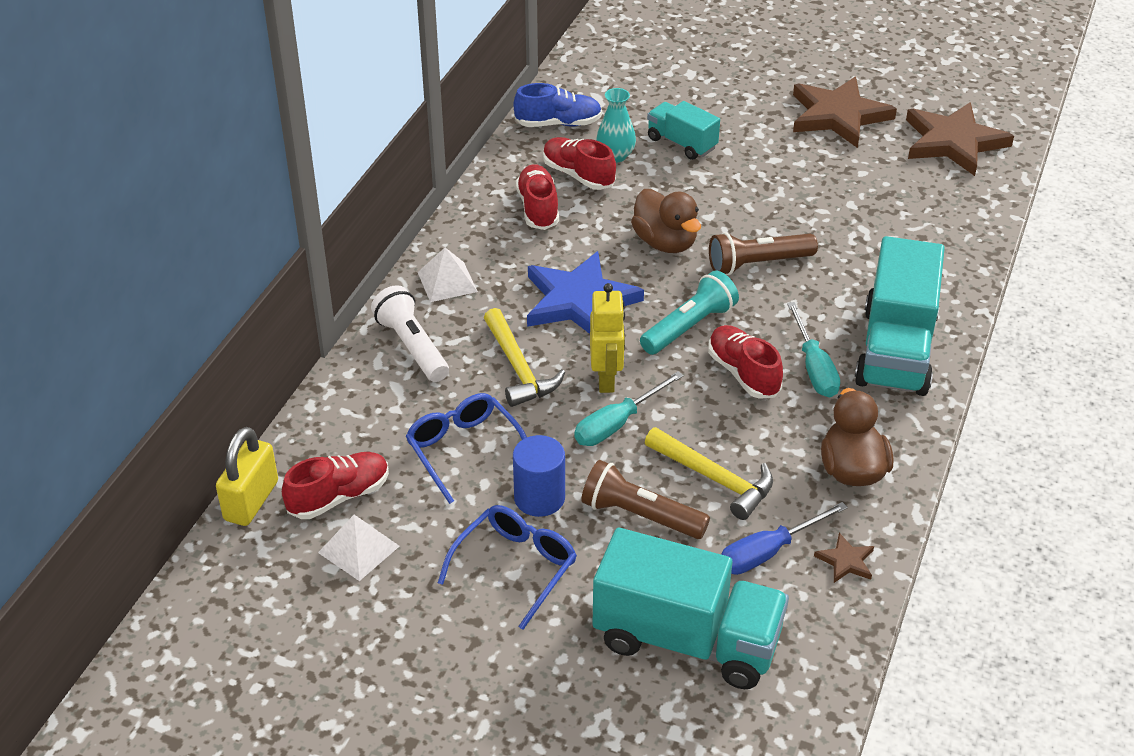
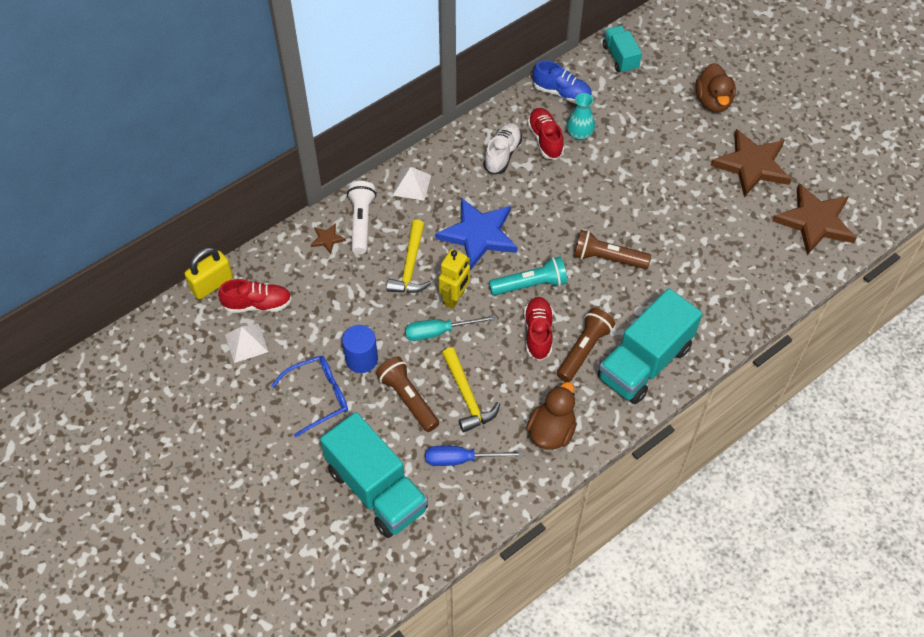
camera: 30 degrees right, 15 degrees up
(465, 451) = (343, 308): blue glasses -> none
(538, 208) = (502, 154): red shoe -> white shoe
(665, 243) = (561, 216): brown duck -> brown duck (713, 101)
(681, 143) = (629, 143): turquoise truck -> turquoise truck (620, 57)
(814, 367) = (584, 350): turquoise screwdriver -> brown flashlight
(845, 561) = (501, 488): brown star -> brown star (327, 239)

